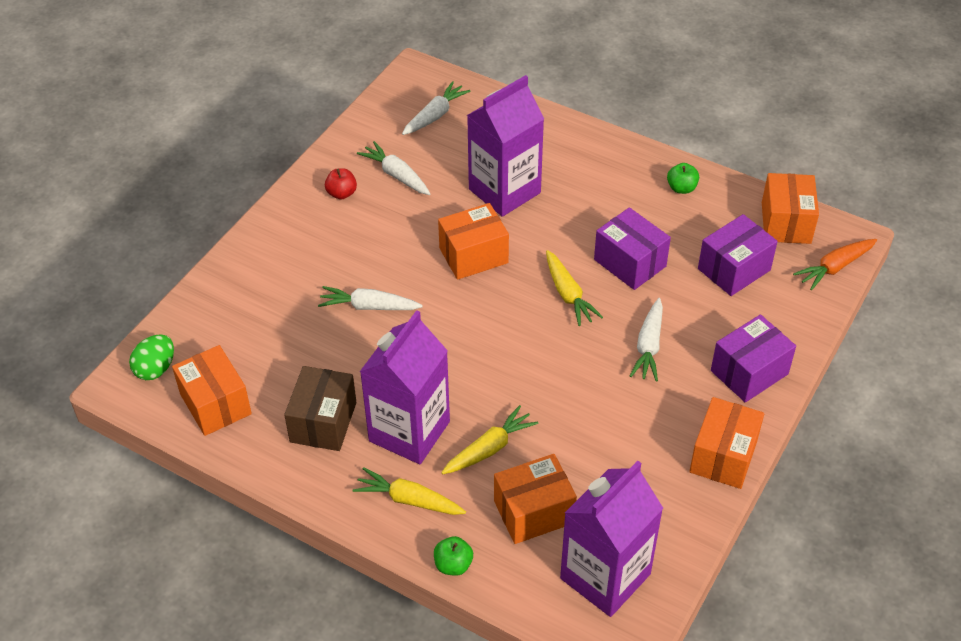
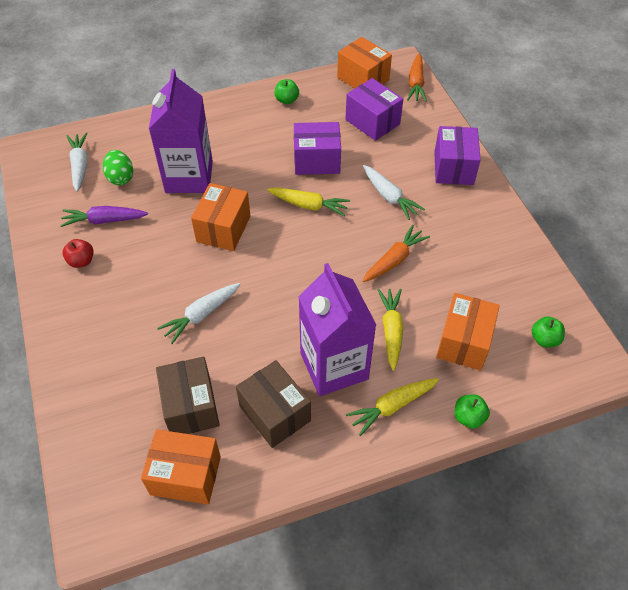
camera: 50 degrees left, 5 degrees up
(156, 369) = (106, 496): green egg -> green egg (121, 177)
(277, 363) = (191, 406): none -> brown box
(396, 175) = (104, 220): white carrot -> purple carrot
(574, 399) = (394, 260): none -> orange carrot
(605, 576) = (544, 339): purple carton -> green apple
(723, 456) = (503, 221): orange box -> none
(734, 269) = (372, 122): purple box -> purple box turned 45 degrees counterclockwise

